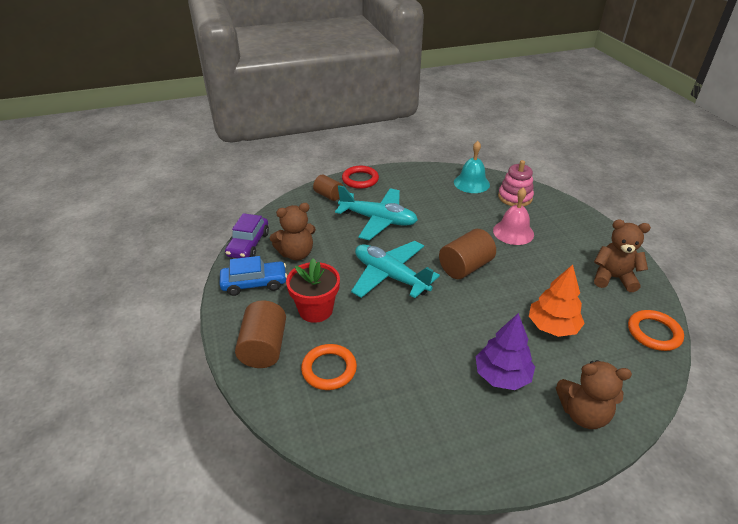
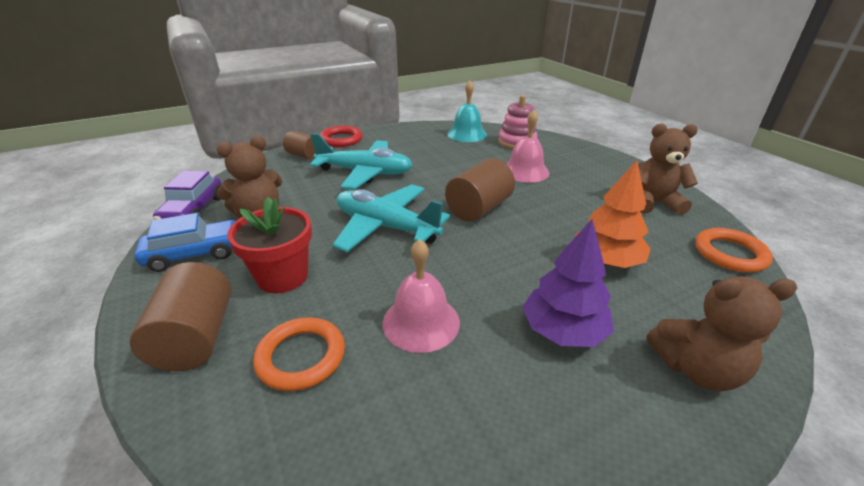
camera: 10 degrees left, 5 degrees down
(407, 356) = (421, 322): none -> pink bell

